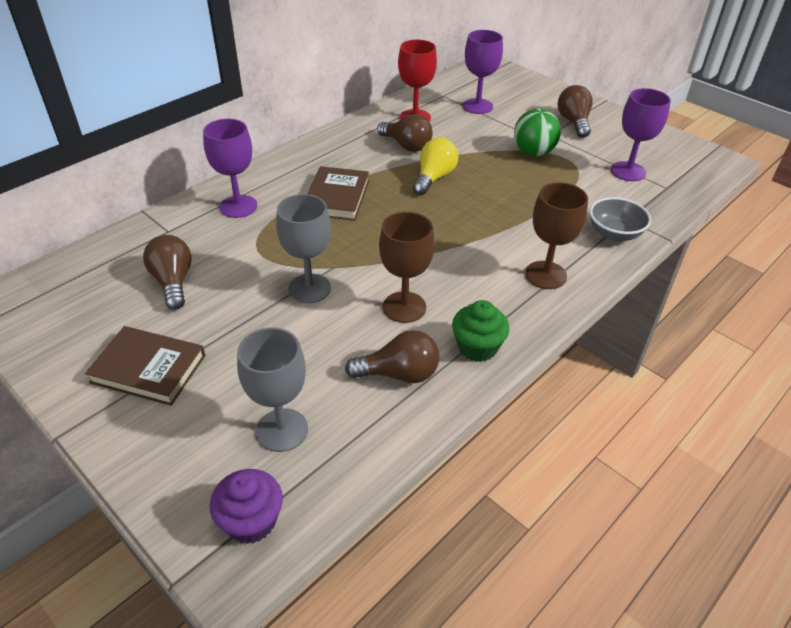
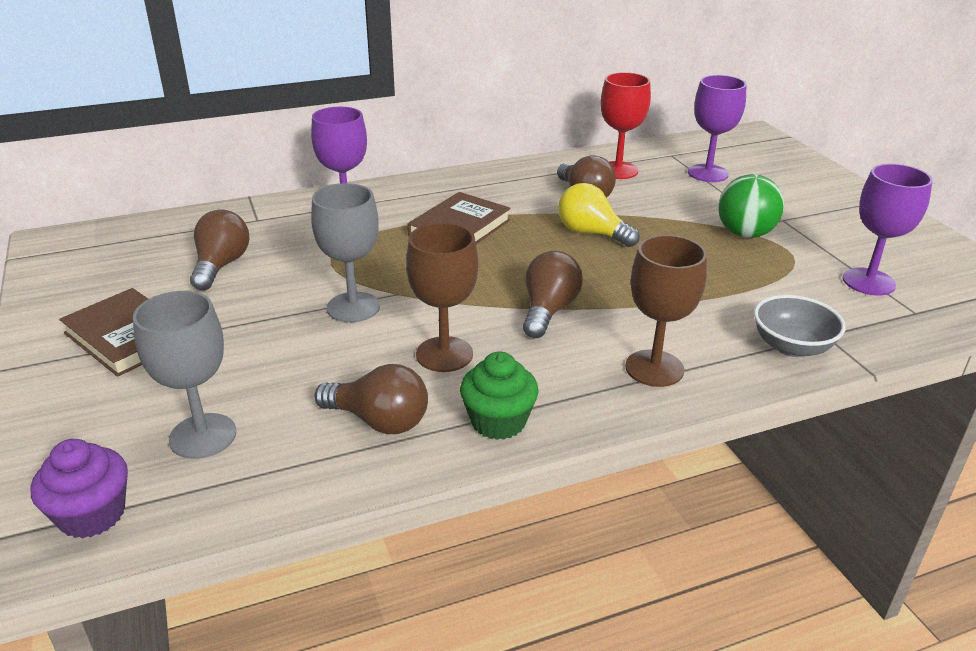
camera: 25 degrees right, 10 degrees down
(434, 178) = (591, 233): yellow light bulb -> yellow light bulb turned 105 degrees counterclockwise
(573, 122) = (829, 213): brown light bulb -> brown light bulb (548, 310)

